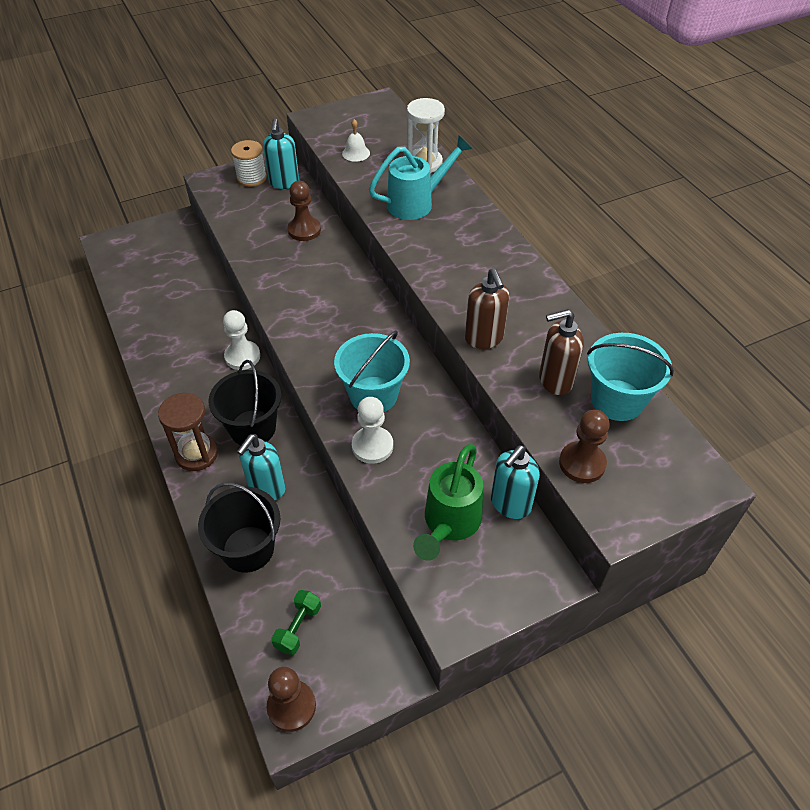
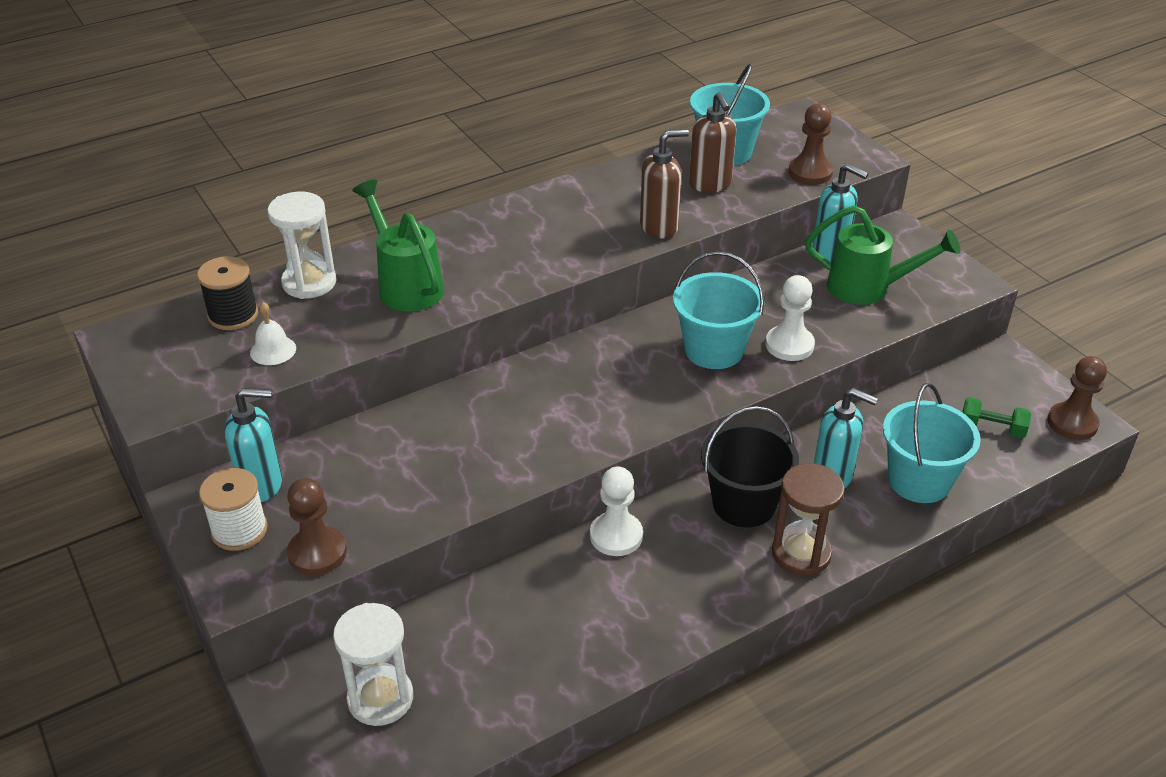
camera: 95 degrees left, 10 degrees down
(157, 256) = (380, 698): none -> white hourglass
(248, 549) = (919, 480): black bucket -> turquoise bucket
(304, 230) = (394, 445): brown pawn -> brown pawn (317, 553)
(393, 137) = (233, 315): none -> black spool
(416, 203) = (406, 285): turquoise watering can -> green watering can

